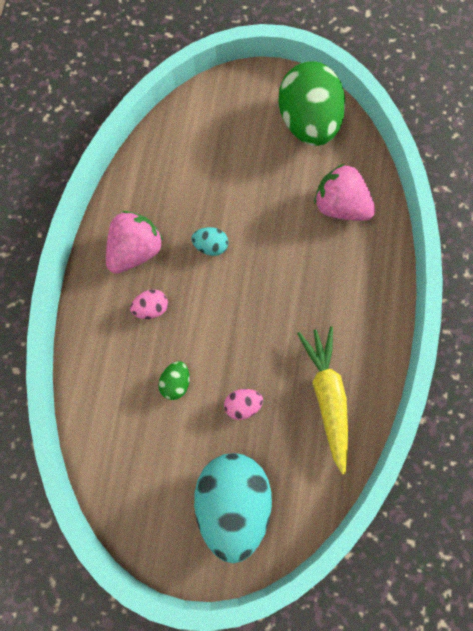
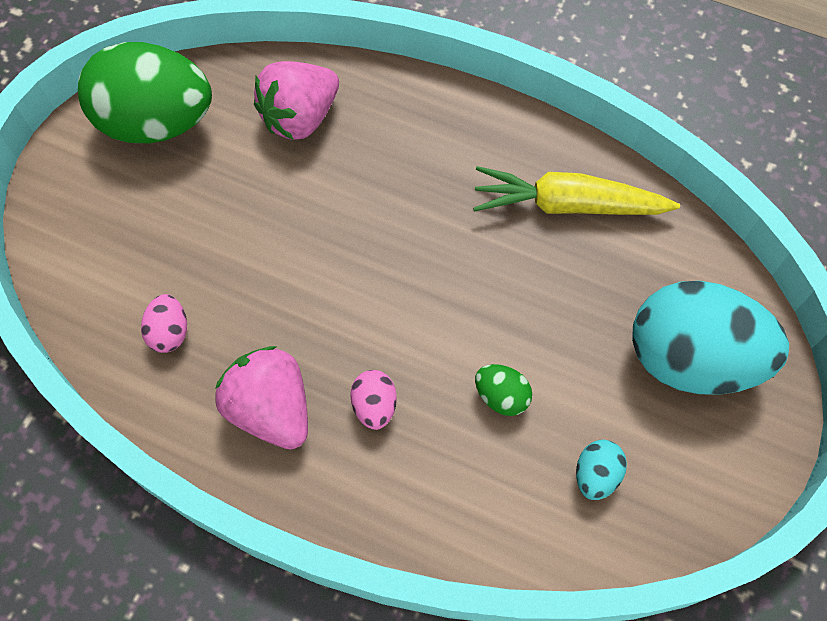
camera: 75 degrees left, 10 degrees down
(210, 246) = (302, 298): turquoise egg -> turquoise egg (596, 475)
(243, 405) = (556, 313): pink egg -> pink egg (169, 332)

